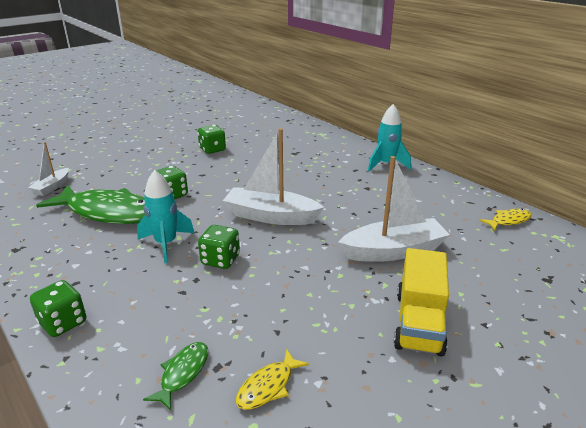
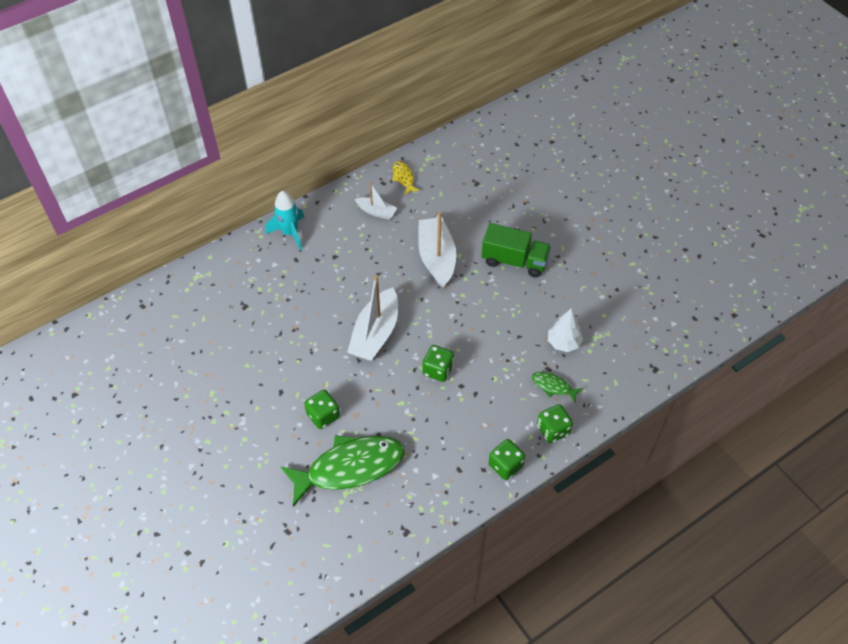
camera: 85 degrees left, 25 degrees up
(52, 187) = (284, 536): white boat -> white boat (376, 212)
(108, 212) = (349, 467): green fish -> green fish turned 45 degrees clockwise
(166, 244) = (411, 411): turquoise rocket -> none
(212, 150) = (217, 385): green dice -> green dice (553, 430)
(268, 386) = (563, 343): yellow fish -> white tree
(419, 323) = (514, 261): yellow truck -> green truck

